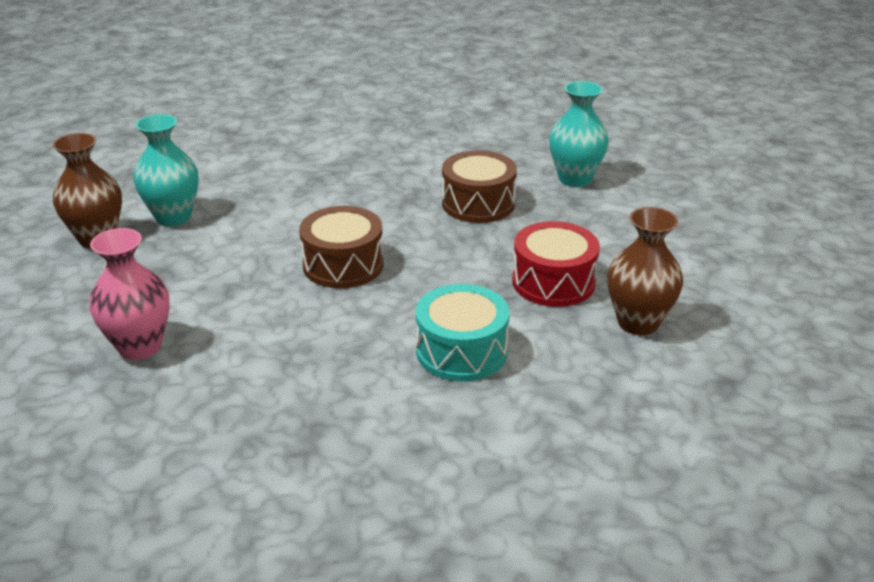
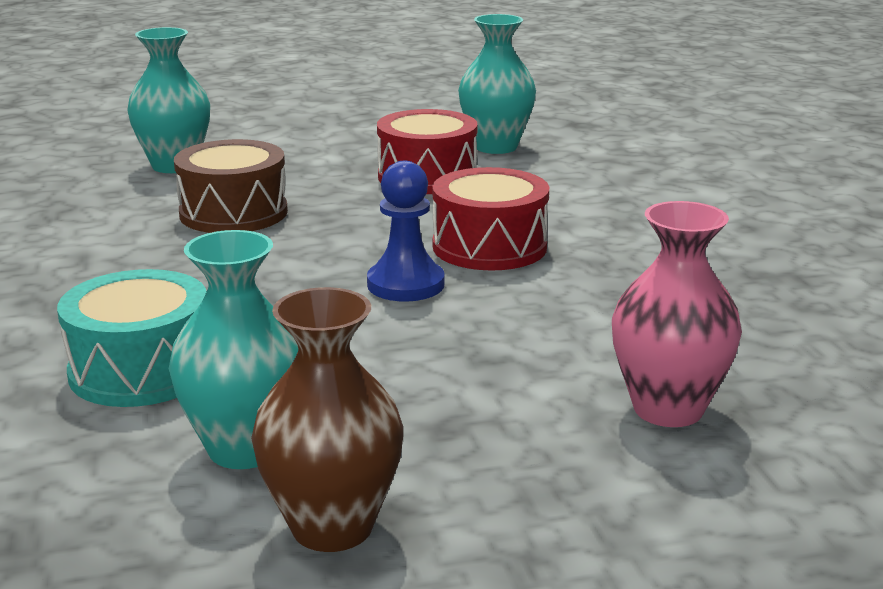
camera: 95 degrees left, 10 degrees down
(343, 265) = (405, 284): brown drum -> blue pawn
(399, 302) = (489, 247): none -> red drum
(461, 351) = (578, 213): turquoise drum -> turquoise drum (141, 370)
(638, 323) = (496, 147): brown vase -> turquoise vase

